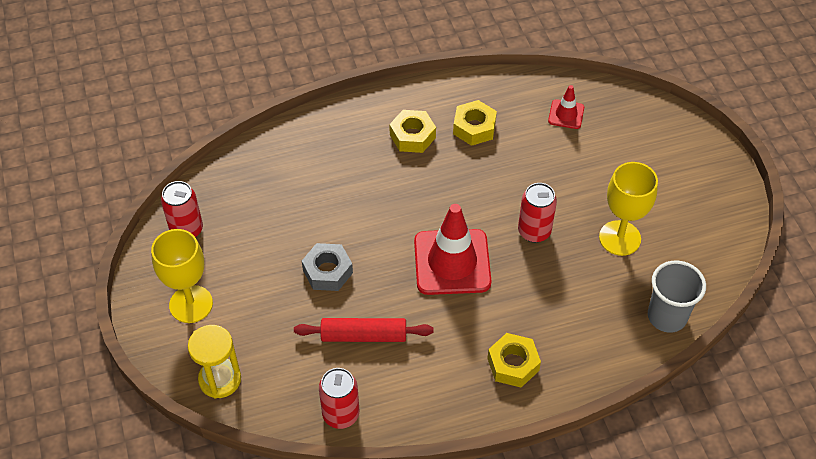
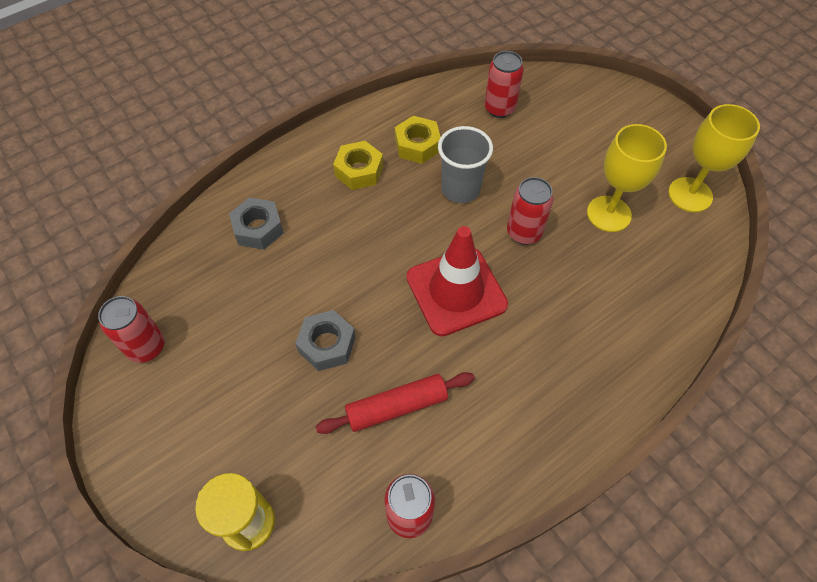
camera: 20 degrees left, 5 degrees up
(191, 304) = (180, 437): yellow goblet -> yellow goblet (690, 195)
(307, 161) = (258, 228): none -> grey nut
(513, 364) = (570, 385): yellow nut -> none
(566, 114) = (499, 108): red traffic cone -> red can
(667, 316) = (693, 280): grey cup -> grey cup (460, 189)

